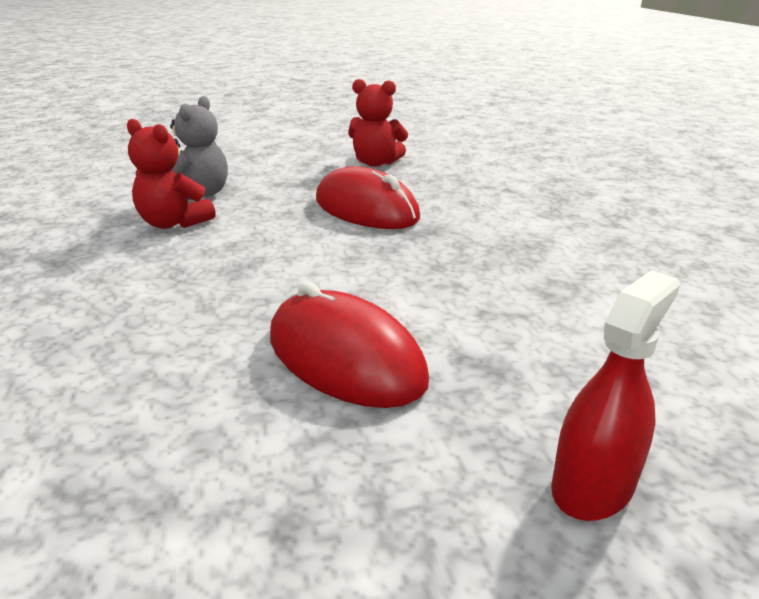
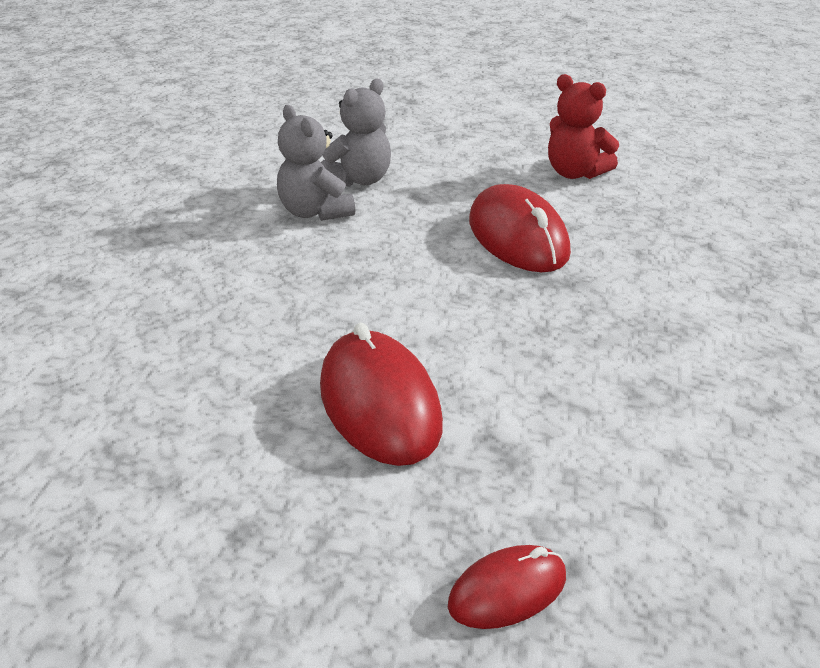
camera: 25 degrees right, 5 degrees up
(174, 223) = (315, 212): red teddy bear -> grey teddy bear
(593, 485) = (507, 591): red spray bottle -> red mouse

